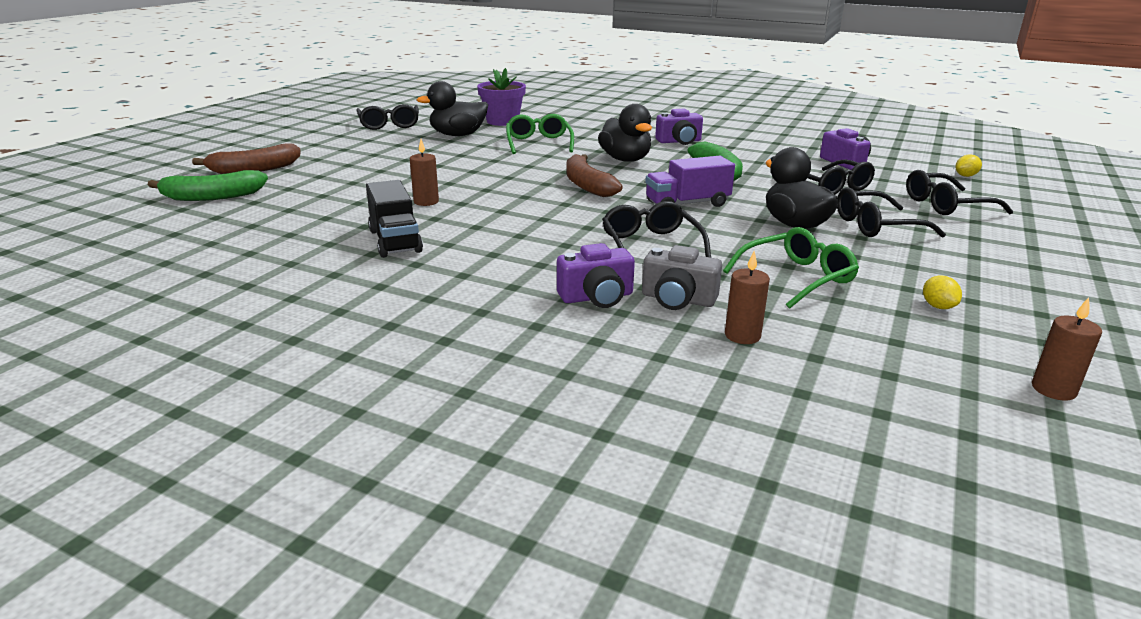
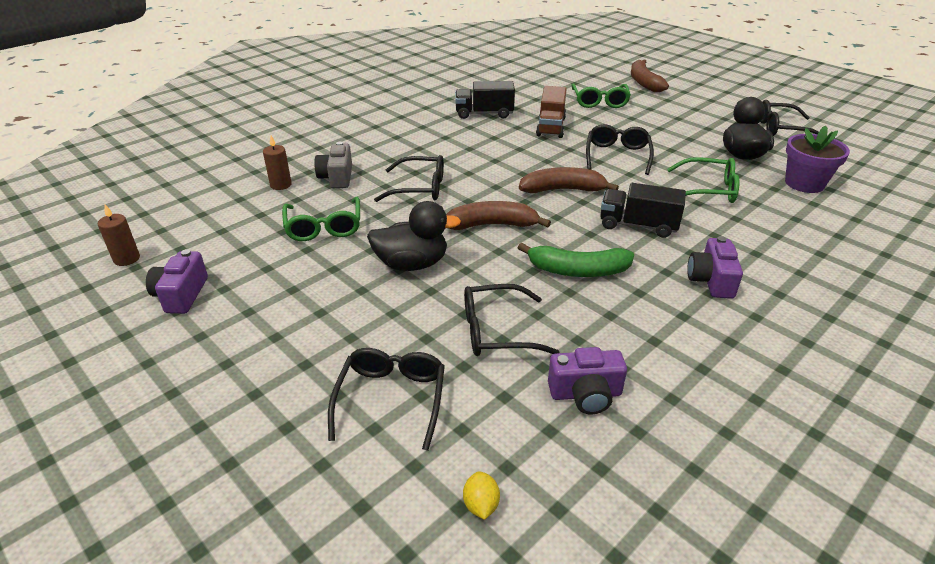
camera: 110 degrees right, 10 degrees up
(212, 197) = (589, 73): green banana -> none
(330, 185) = (599, 102): none -> green glasses
(426, 202) = (551, 127): brown candle -> brown truck
(597, 297) = (362, 156): purple camera -> purple camera (181, 295)
(625, 160) = (638, 225): black duck -> black truck
(678, 299) = (337, 177): grey camera -> grey camera turned 45 degrees counterclockwise
(687, 204) = (492, 225): purple truck -> brown banana
(876, 226) = (376, 310): black glasses -> black glasses (617, 155)
(938, 306) = (234, 267): yellow lemon -> none

